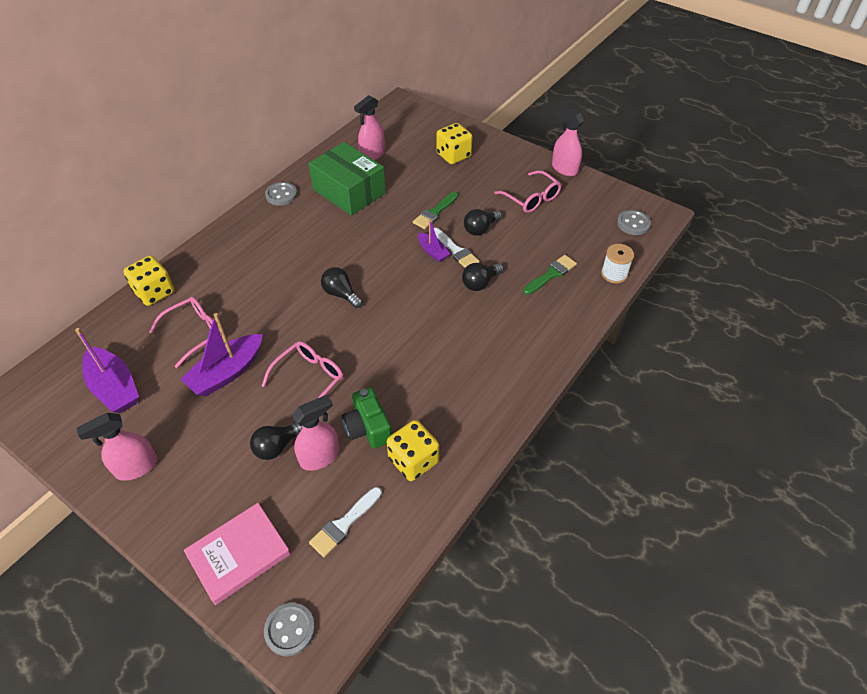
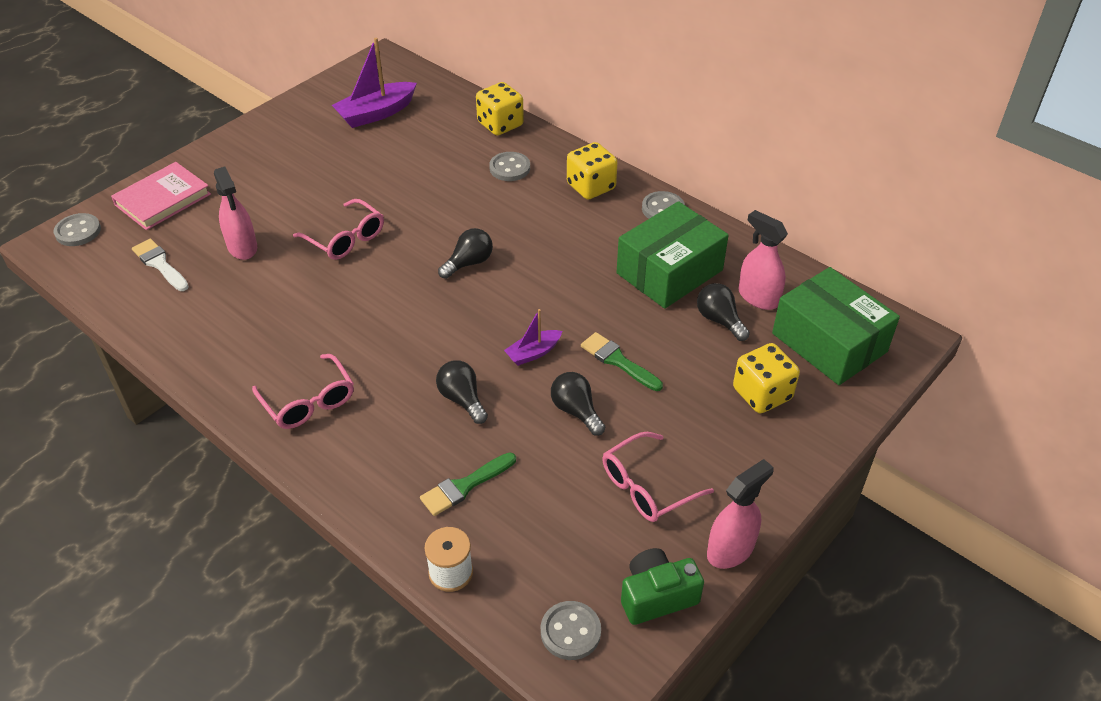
camera: 95 degrees right, 5 degrees down
(136, 467) = (279, 135): pink spray bottle -> none
(195, 333) = (434, 156): pink glasses -> pink glasses (309, 402)
(221, 280) = (510, 168): none -> grey button
(227, 372) = (372, 181): purple boat -> none
(239, 554) = (162, 199): pink book -> pink book turned 75 degrees clockwise
(277, 446) = (267, 218): black light bulb -> black light bulb (719, 320)
(368, 428) = (264, 282): green camera -> green camera (657, 596)
(409, 130) = (829, 342): none -> green box
(413, 460) = (208, 316): yellow dice -> yellow dice (591, 187)
(455, 250) = (532, 378): white brush -> none
(551, 274) = (465, 486): green brush -> green brush turned 90 degrees clockwise

